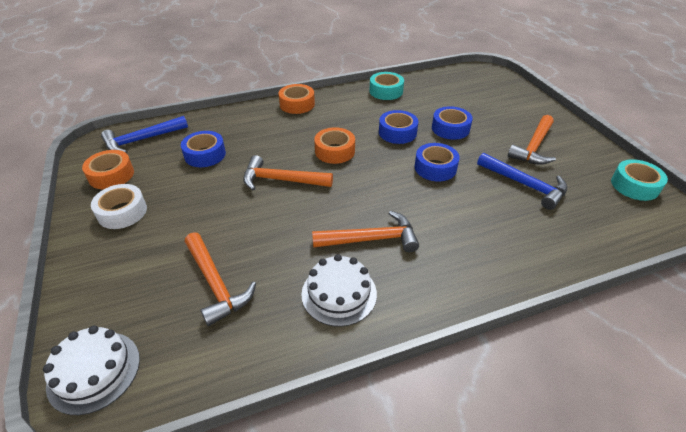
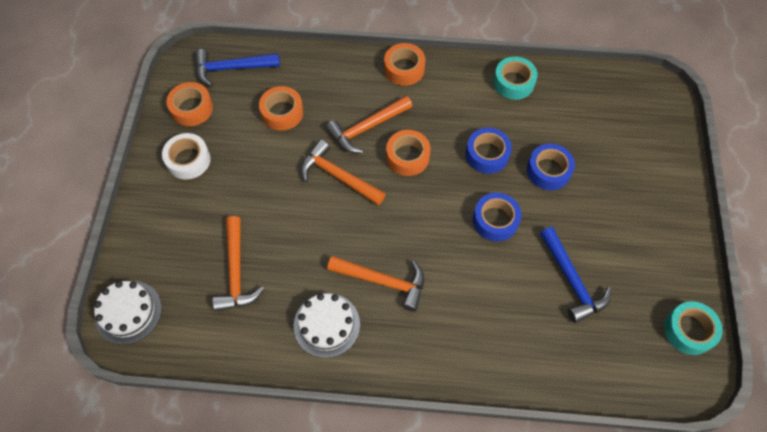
camera: 25 degrees right, 20 degrees up
(205, 154) = (282, 112): blue tape -> orange tape
(534, 147) = (621, 234): orange hammer -> orange hammer (367, 128)

